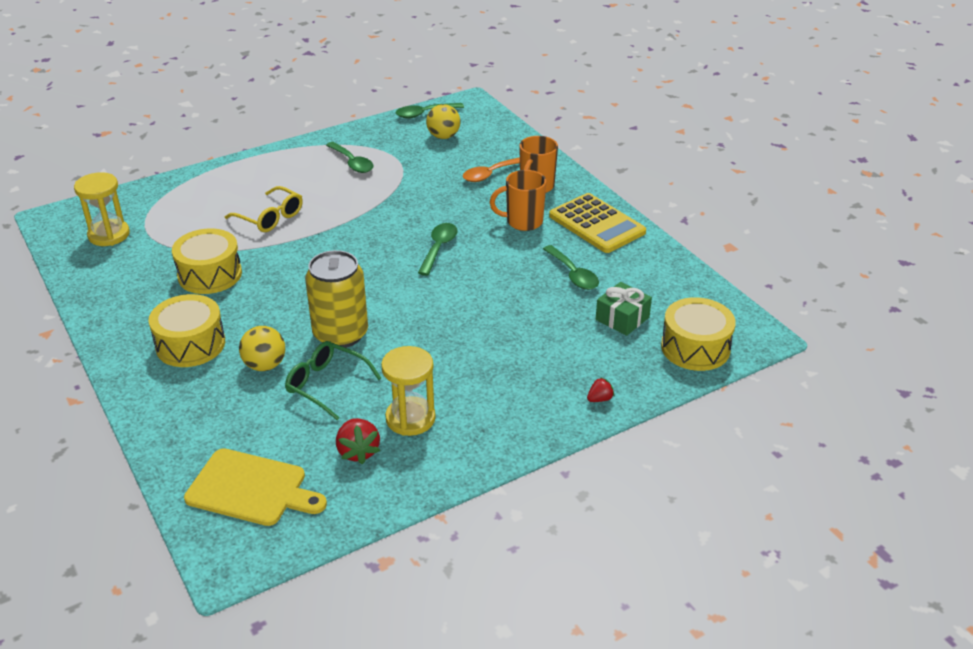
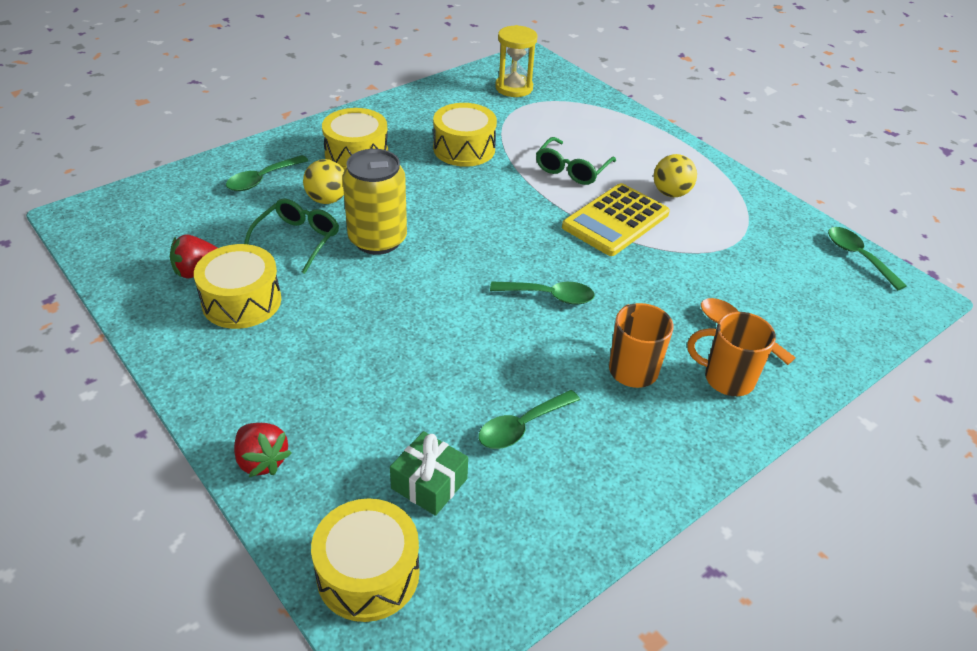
camera: 80 degrees right, 5 degrees up
(251, 489) = (160, 215): yellow cutting board -> none
(270, 218) = (571, 170): yellow glasses -> green glasses
(352, 163) = (706, 211): green spoon -> green spoon (262, 179)
(410, 418) = (241, 301): yellow hourglass -> yellow drum
(443, 136) = (810, 279): yellow ball -> yellow ball (671, 193)
(596, 224) = (654, 450): yellow calculator -> yellow calculator (615, 220)
(599, 399) = (262, 461): red strawberry -> red strawberry, size x1.75

